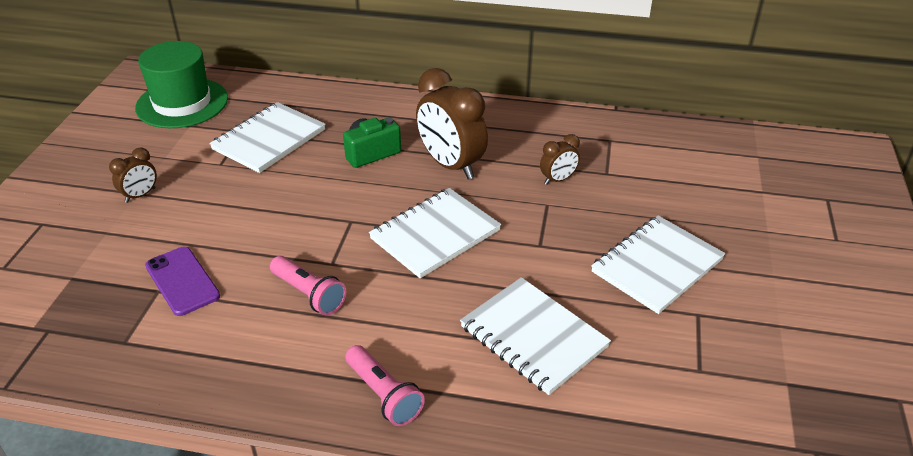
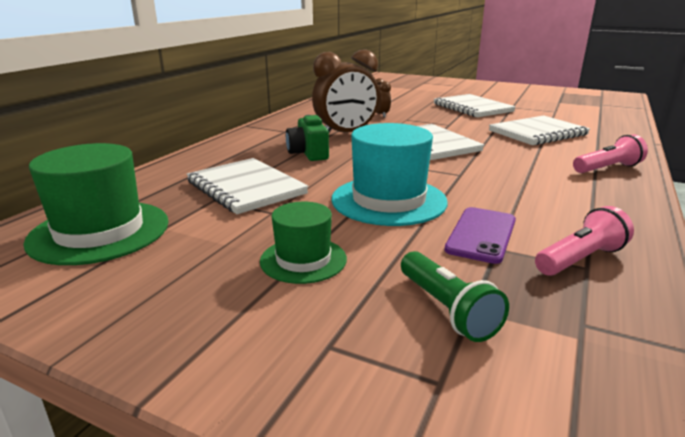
camera: 75 degrees left, 15 degrees down
(72, 266) = (447, 309): none -> green flashlight
(140, 195) = (303, 260): brown clock -> green hat
(182, 281) = (481, 235): purple phone -> purple phone turned 45 degrees counterclockwise
(252, 221) = (388, 200): none -> turquoise hat
(309, 294) = (500, 183): pink flashlight -> pink flashlight (579, 259)

